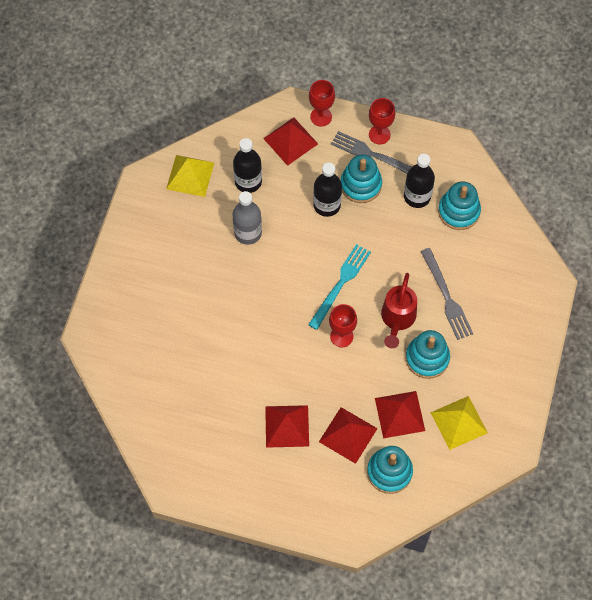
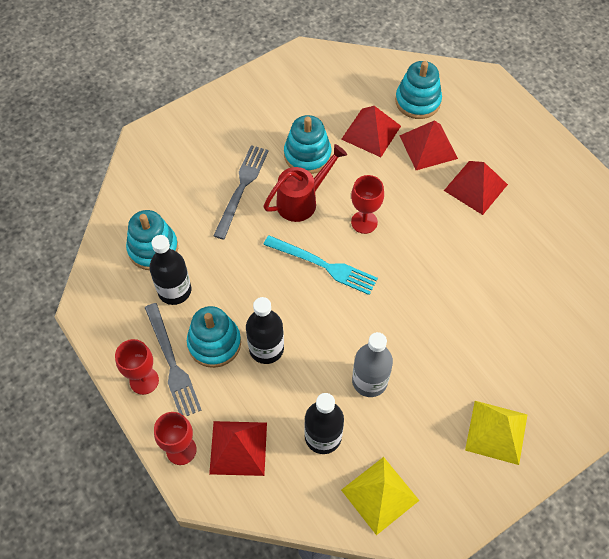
camera: 140 degrees left, 5 degrees down
(340, 284) = (323, 265): turquoise fork -> turquoise fork turned 135 degrees counterclockwise
(459, 422) = (329, 96): yellow pyramid -> yellow pyramid (496, 432)

